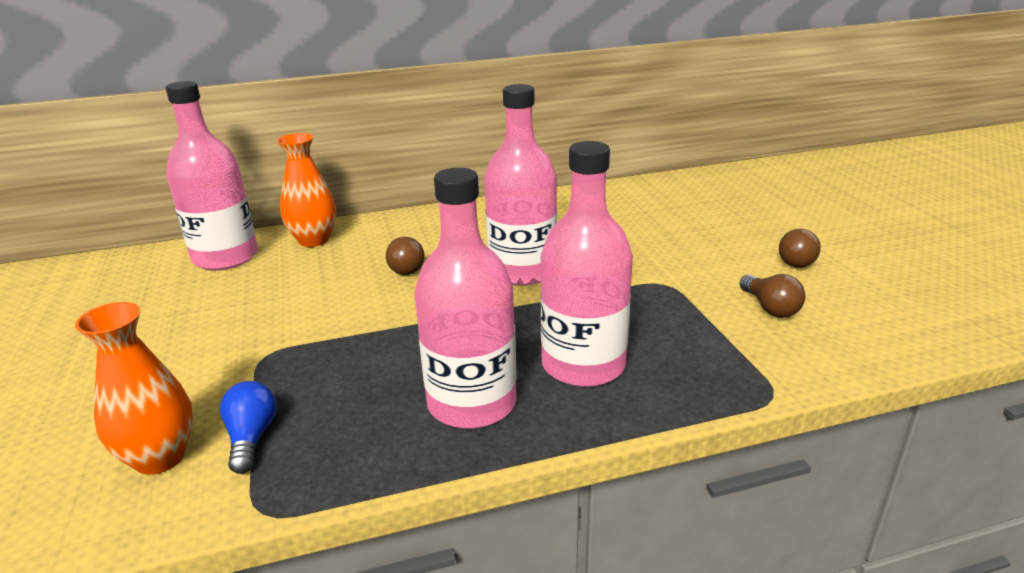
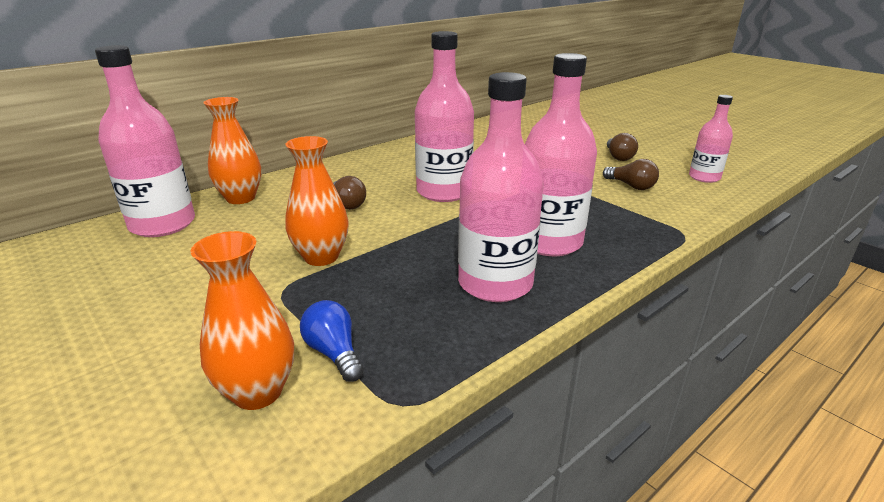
camera: 25 degrees left, 0 degrees up
(329, 326) = (321, 257): none -> orange vase
(897, 315) = (704, 177): none -> pink bottle

